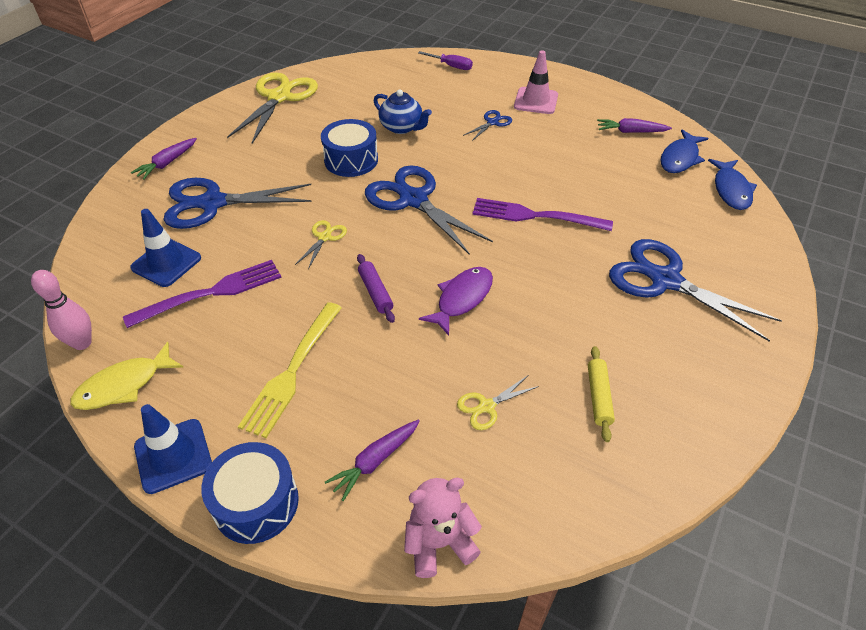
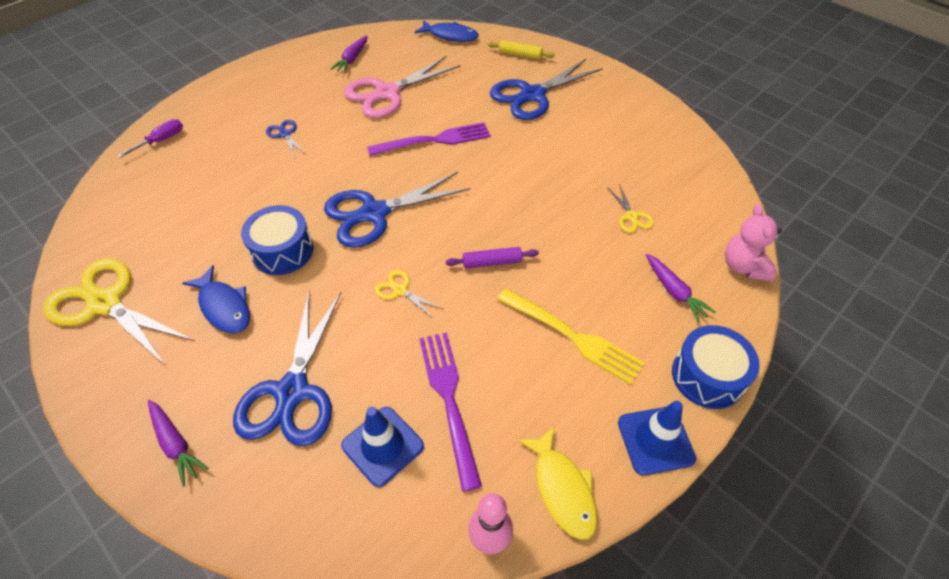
camera: 75 degrees left, 5 degrees up
(402, 127) = (249, 200): blue teapot -> none
(462, 299) = (517, 207): purple fish -> none
(535, 216) = (434, 140): purple fork -> purple fork turned 135 degrees counterclockwise
(536, 101) = (269, 99): pink traffic cone -> none
(591, 167) = (387, 93): none -> pink scissors
(598, 397) = (632, 158): yellow rolling pin -> yellow rolling pin (520, 55)
(680, 158) = (401, 46): blue fish -> blue fish (224, 307)

